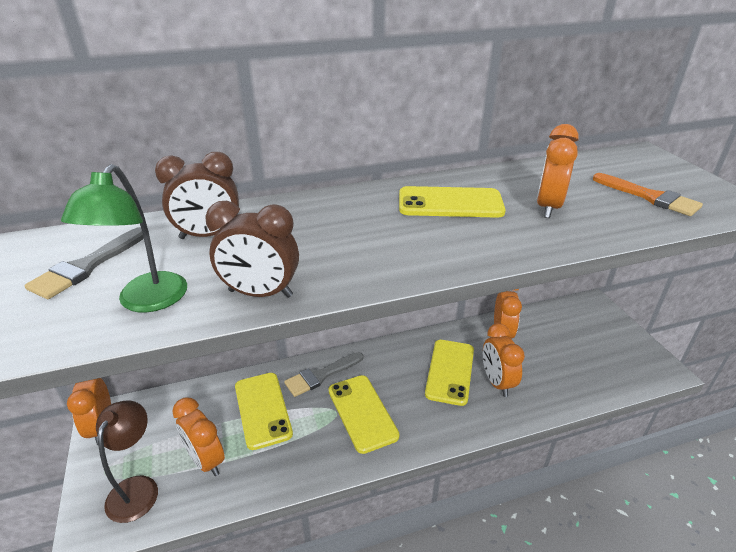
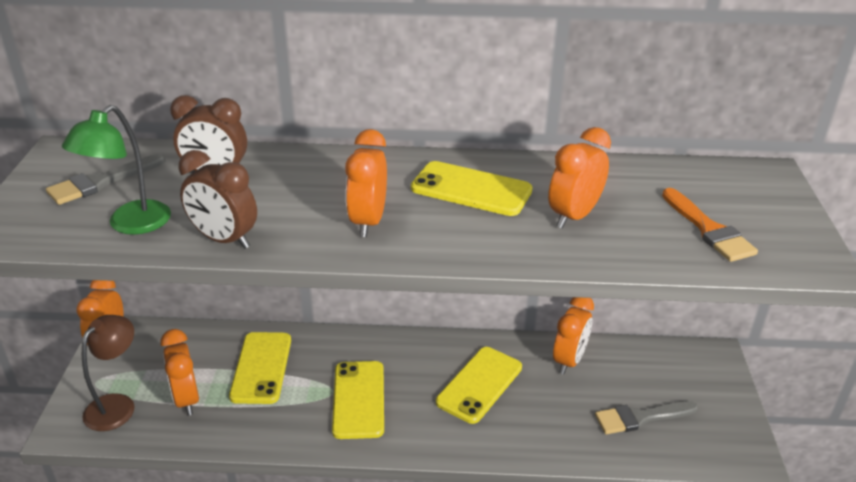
camera: 20 degrees right, 0 degrees up
(321, 375) = (337, 350): grey brush -> grey brush (640, 417)
(497, 382) = (526, 411): orange clock -> orange clock (368, 222)

